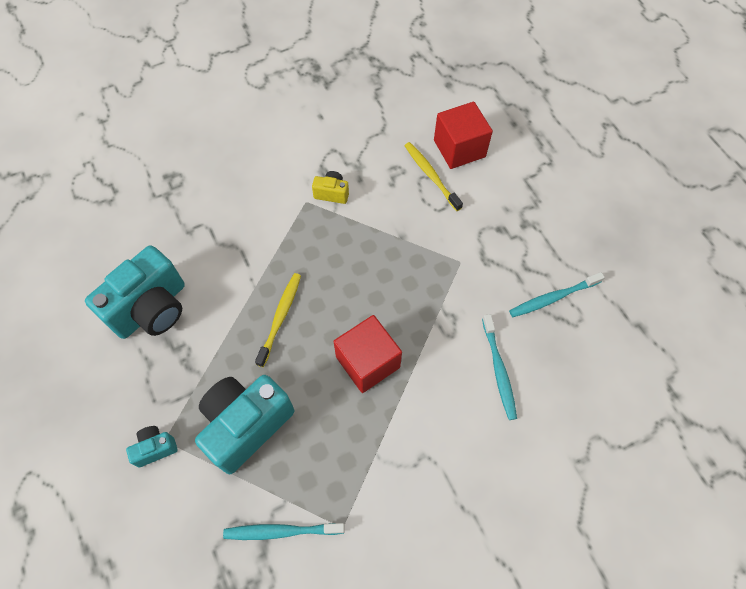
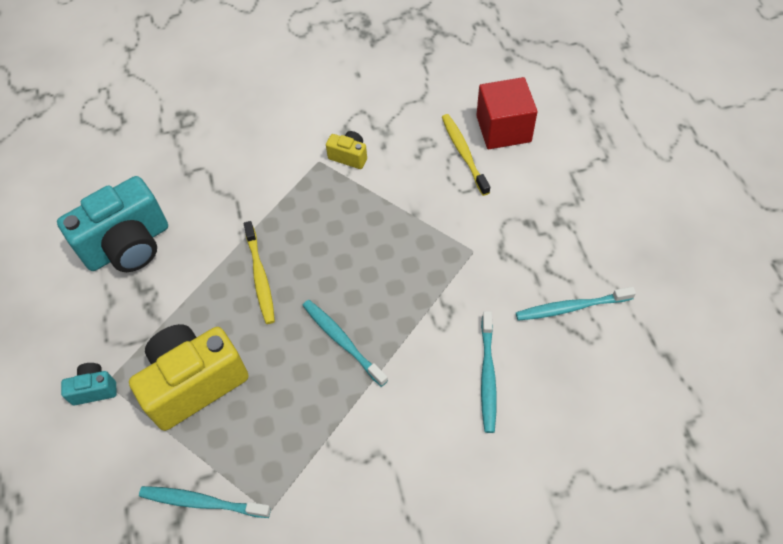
camera: 15 degrees right, 5 degrees down
(246, 425) = (194, 383): turquoise camera -> yellow camera
(280, 317) = (260, 277): yellow toothbrush -> yellow toothbrush turned 135 degrees clockwise
(368, 362) = (342, 341): red cube -> turquoise toothbrush

